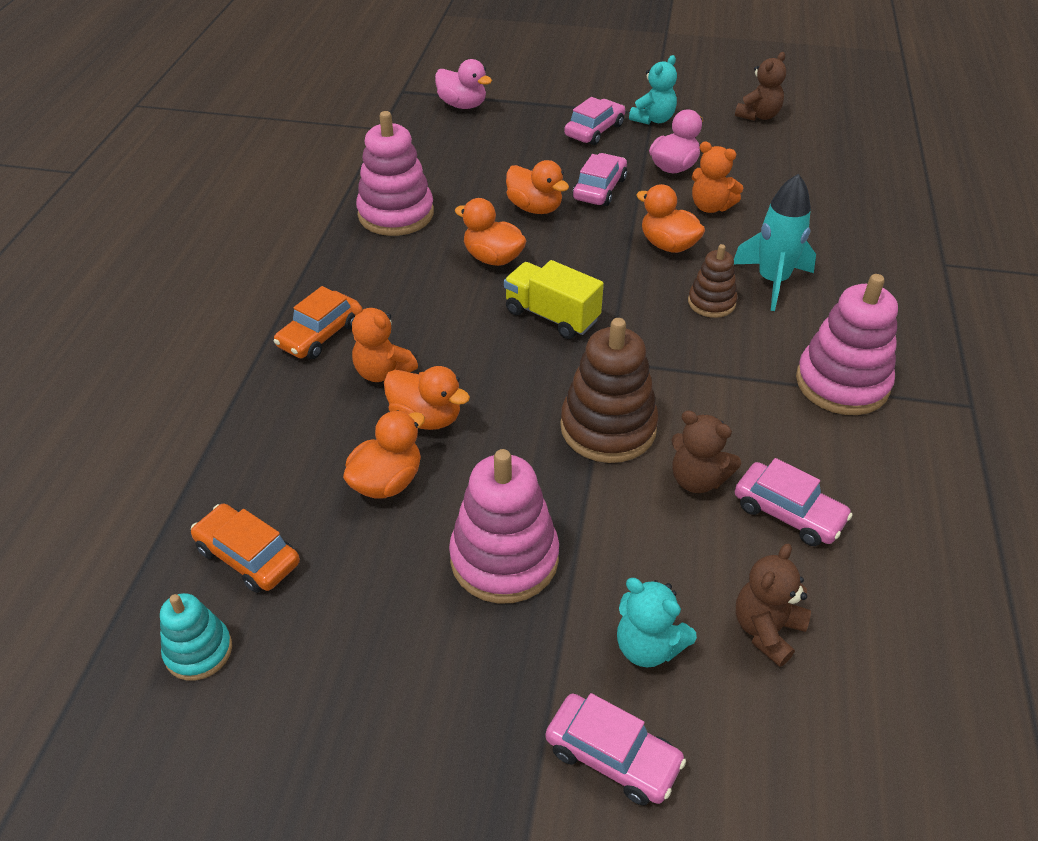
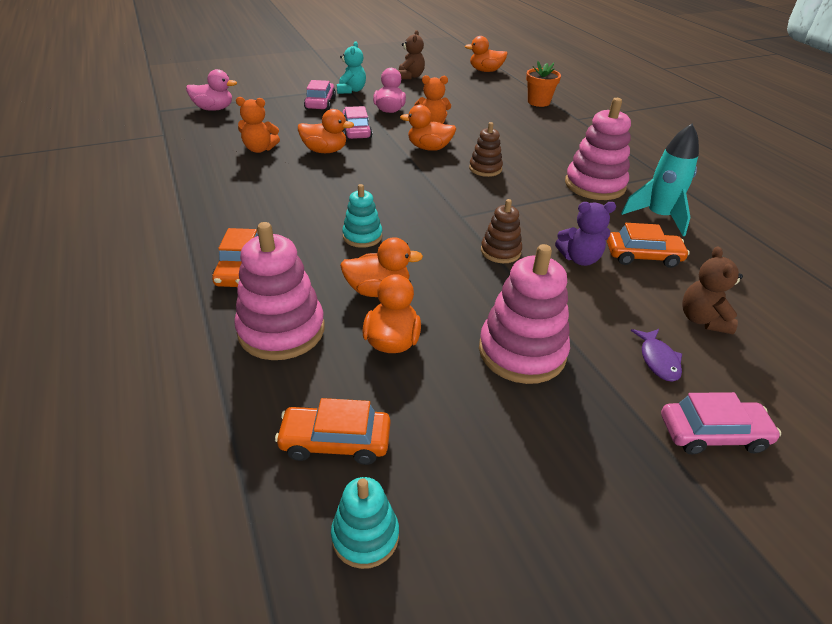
camera: 35 degrees left, 5 degrees down
(383, 372) = (316, 275): orange teddy bear -> orange teddy bear (259, 149)
(396, 214) = (227, 179): pink stacking toy -> pink stacking toy (281, 330)
(471, 343) = (362, 236): none -> turquoise stacking toy
(493, 258) = (326, 185): orange duck -> orange duck (485, 71)
(552, 316) = (399, 204): yellow truck -> none
(608, 428) = (500, 251): brown stacking toy -> brown stacking toy, size x0.57
(648, 646) = (658, 360): turquoise teddy bear -> purple fish
(697, 479) = (579, 259): brown teddy bear -> purple teddy bear
(772, 281) = (505, 149): turquoise rocket -> turquoise rocket (658, 217)
(788, 513) = (643, 256): pink car -> orange car
(912, 215) = (538, 102): none -> orange flower pot

